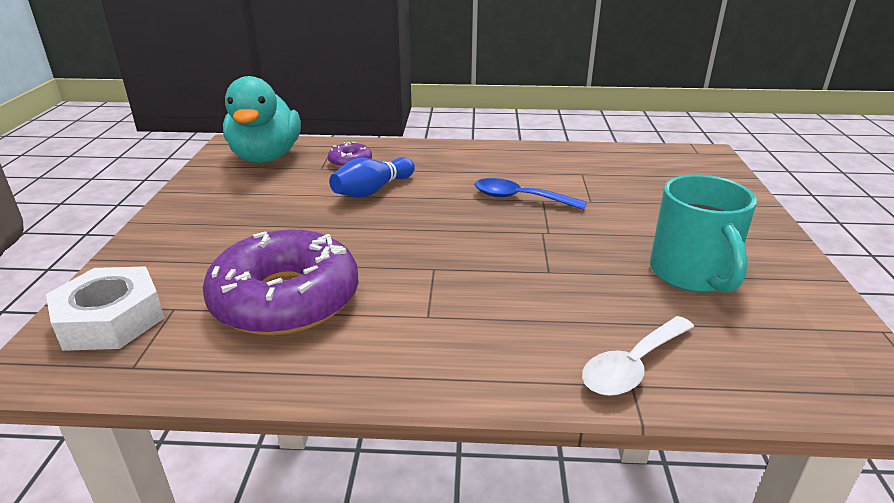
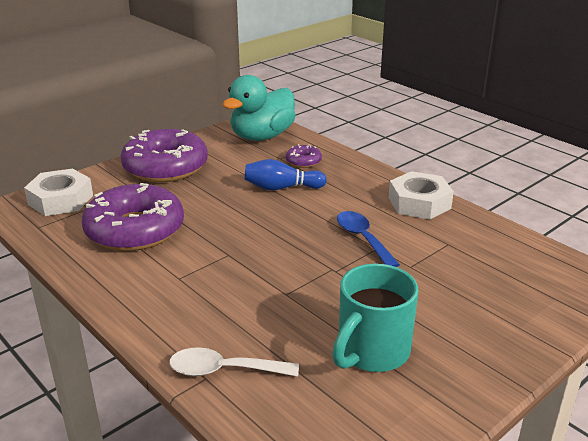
camera: 45 degrees right, 0 degrees up
(203, 224) = (165, 167): none -> purple donut
(507, 155) = (419, 203): none -> white nut

